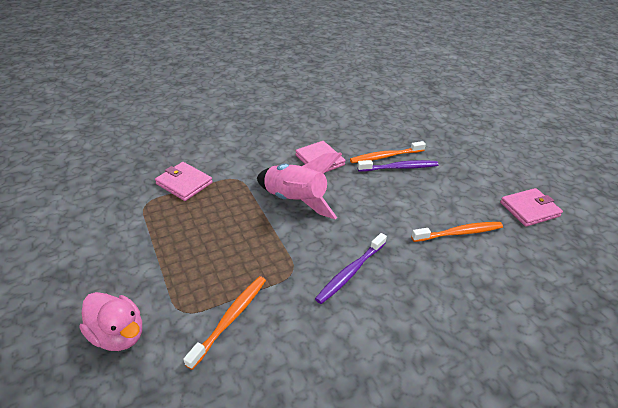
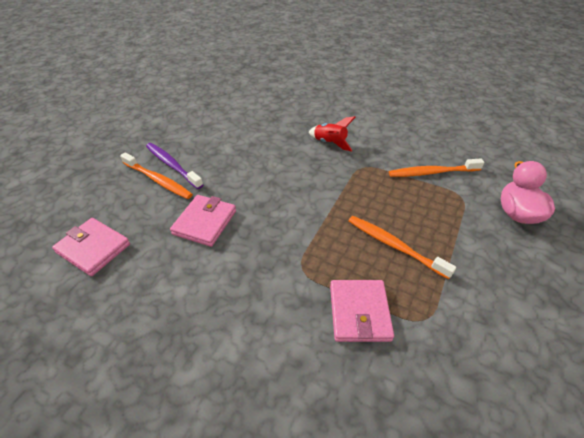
camera: 125 degrees left, 5 degrees up
(295, 200) = (288, 205): pink rocket -> none
(351, 272) = (330, 143): purple toothbrush -> red rocket
(458, 233) = (238, 115): orange toothbrush -> orange toothbrush (394, 246)
(529, 209) = (179, 96): pink wallet -> pink wallet (93, 248)

